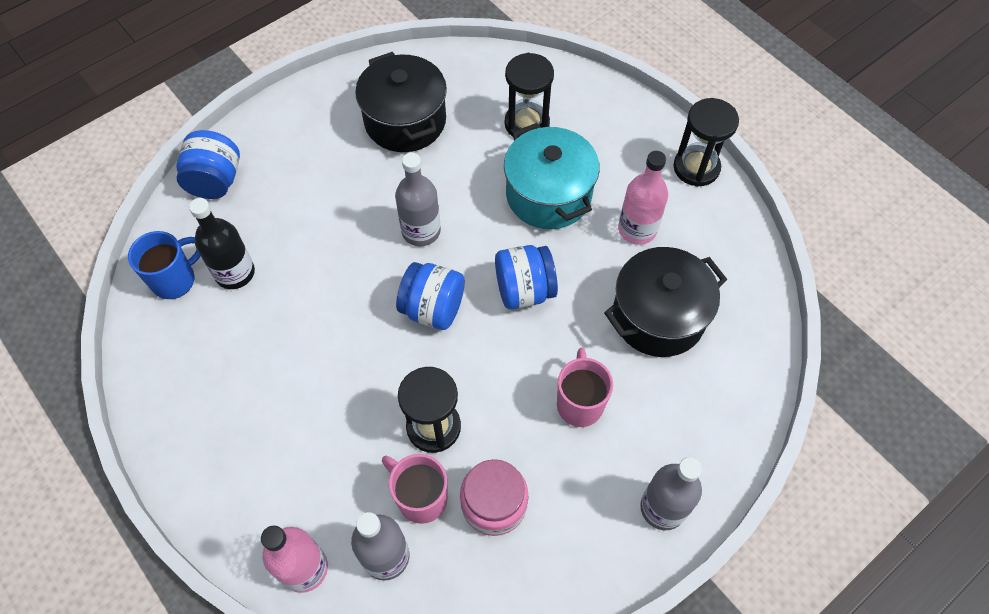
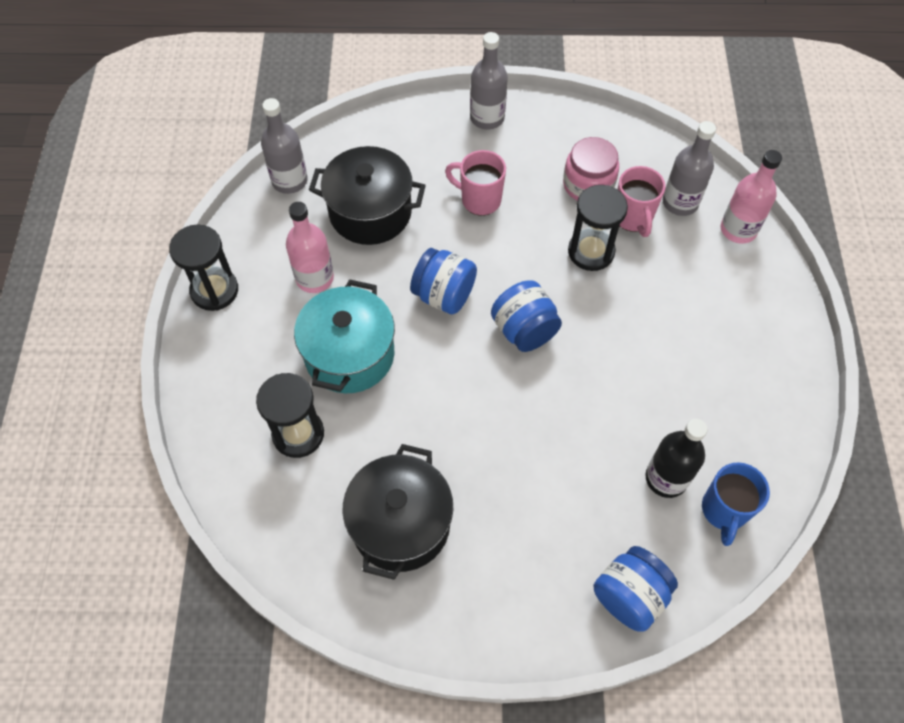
camera: 140 degrees left, 0 degrees up
(175, 280) = (724, 511): blue mug -> blue mug turned 75 degrees counterclockwise
(421, 231) = (480, 400): grey bottle -> grey bottle (289, 181)
(579, 403) = (479, 200): pink mug -> pink mug turned 75 degrees clockwise

